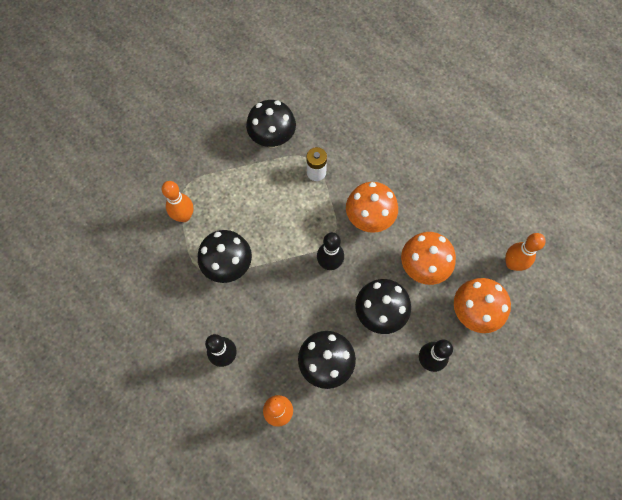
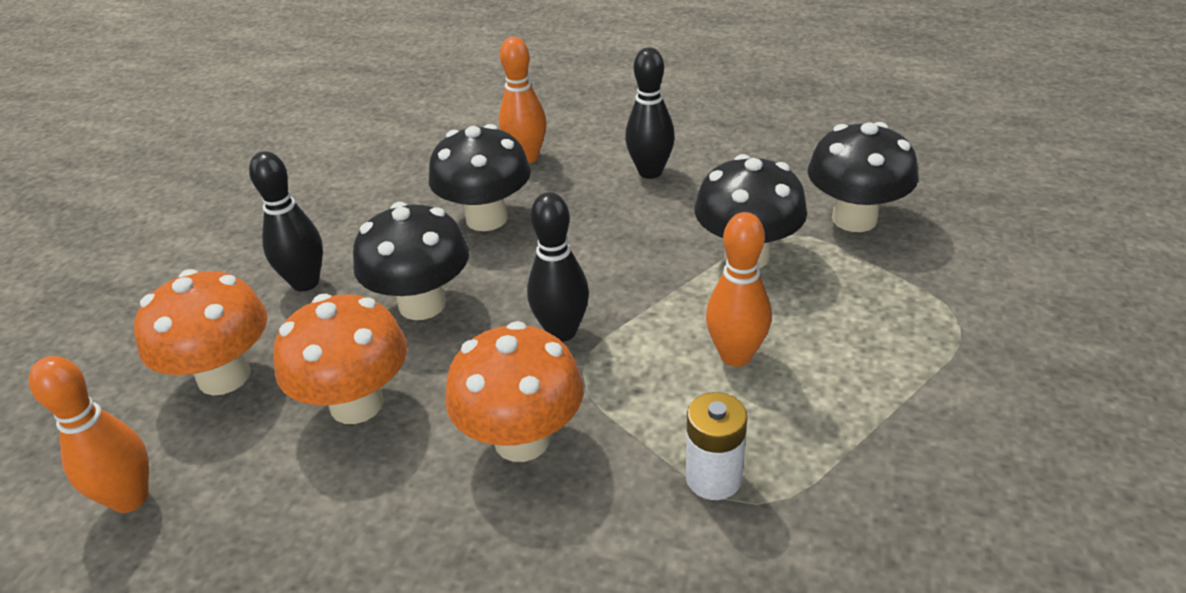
camera: 155 degrees right, 30 degrees down
(184, 216) = (901, 283): orange bowling pin -> orange bowling pin (735, 356)
(272, 138) = (889, 505): black mushroom -> black mushroom (854, 219)

